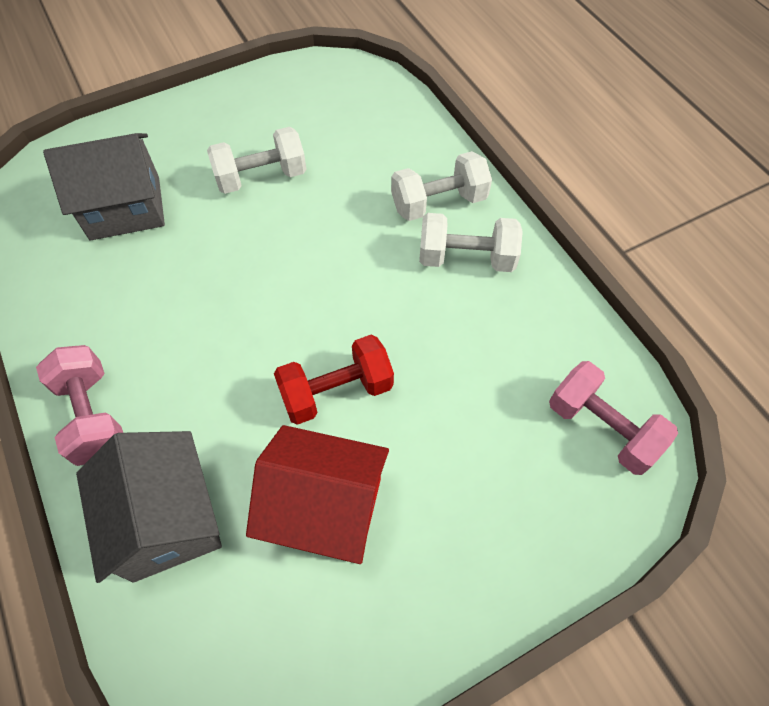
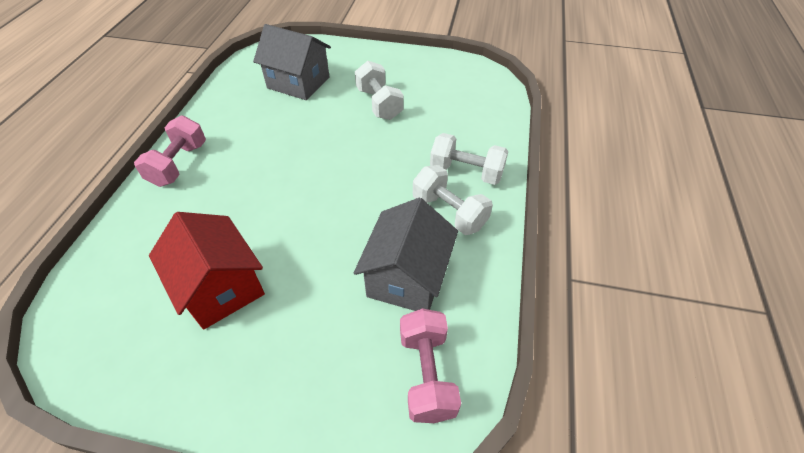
camera: 40 degrees right, 10 degrees down
(167, 519) = (151, 234): grey house -> grey house (407, 277)
(261, 177) = (379, 104): white dumbbell -> white dumbbell turned 45 degrees clockwise
(336, 391) = (295, 232): red dumbbell -> none

